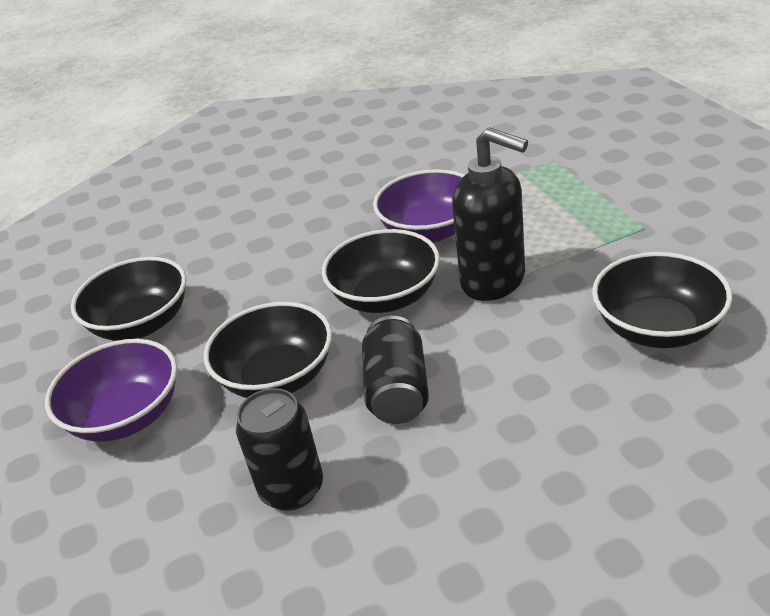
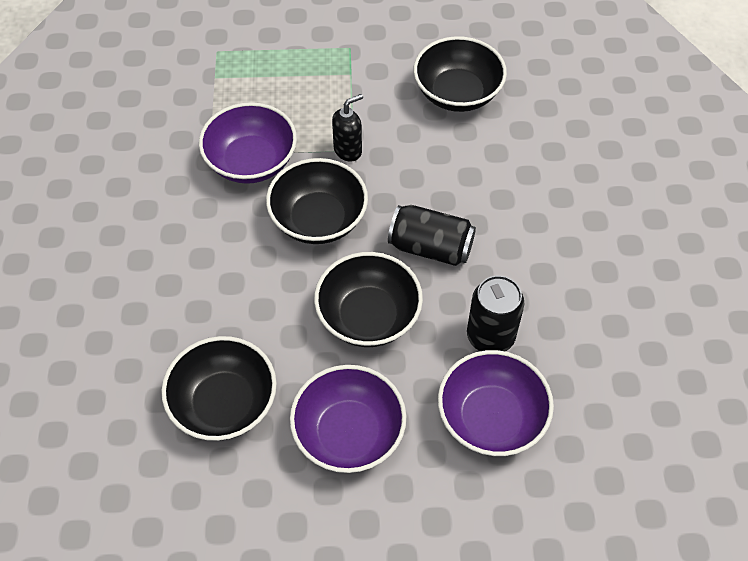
camera: 75 degrees left, 20 degrees up
(173, 530) = (491, 418): none -> purple bowl
(494, 281) = (348, 150): black soap dispenser -> black soap dispenser, size x0.53

